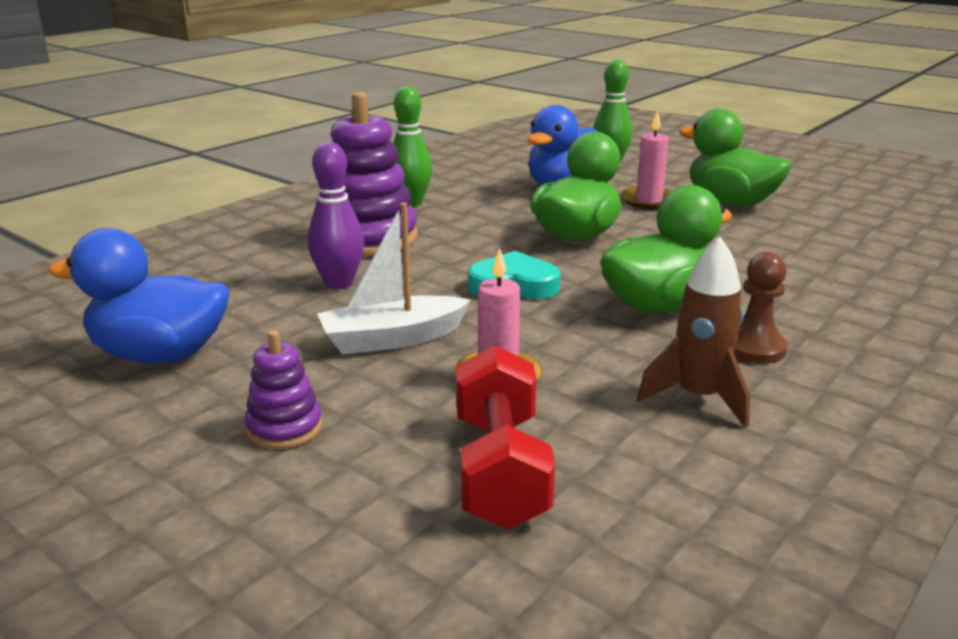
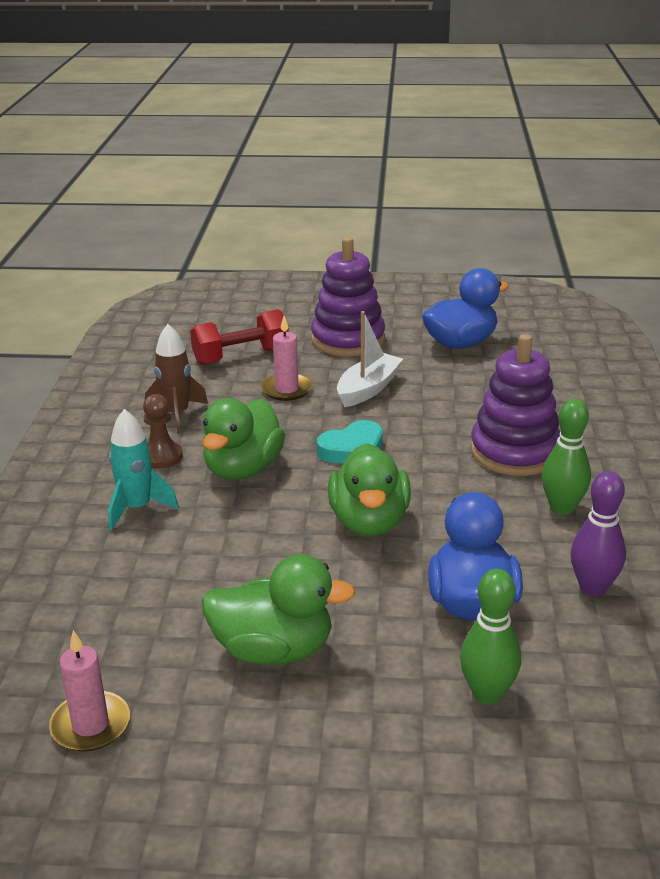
camera: 145 degrees right, 5 degrees up
(284, 428) = (348, 340): purple stacking toy -> purple stacking toy, size x2.02
(339, 283) = (459, 409): purple bowling pin -> purple bowling pin (593, 588)
(500, 470) = (241, 356): red dumbbell -> red dumbbell turned 75 degrees counterclockwise
(649, 201) = (360, 613): pink candle -> pink candle (90, 725)
(809, 306) = (137, 508): none -> turquoise rocket

